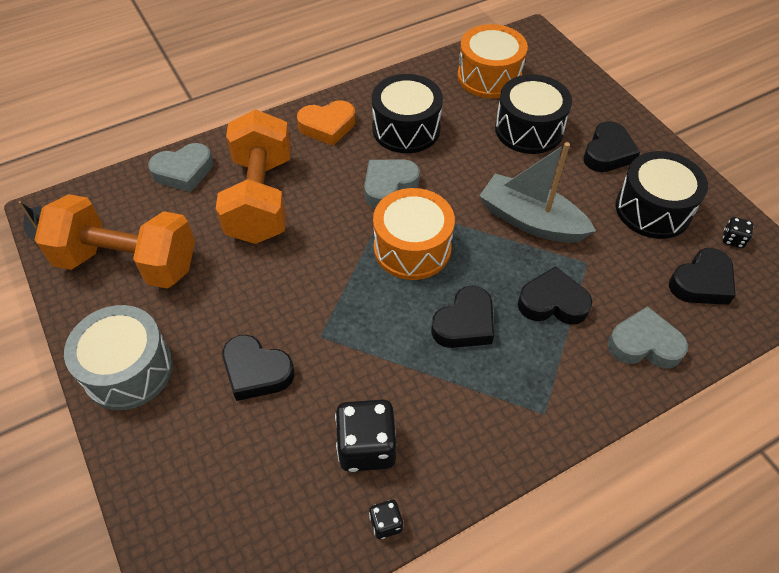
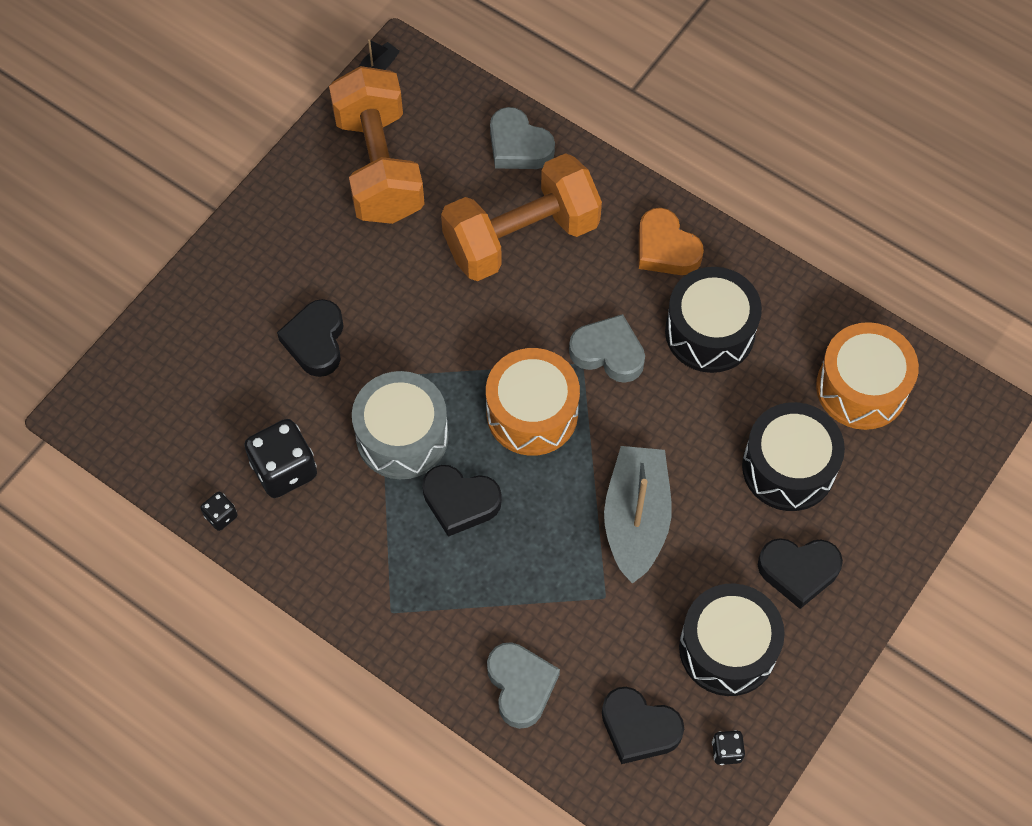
camera: 65 degrees right, 10 degrees up
(128, 370) = (268, 237): grey drum -> grey drum (402, 436)
(552, 302) = (530, 578): black heart -> none

